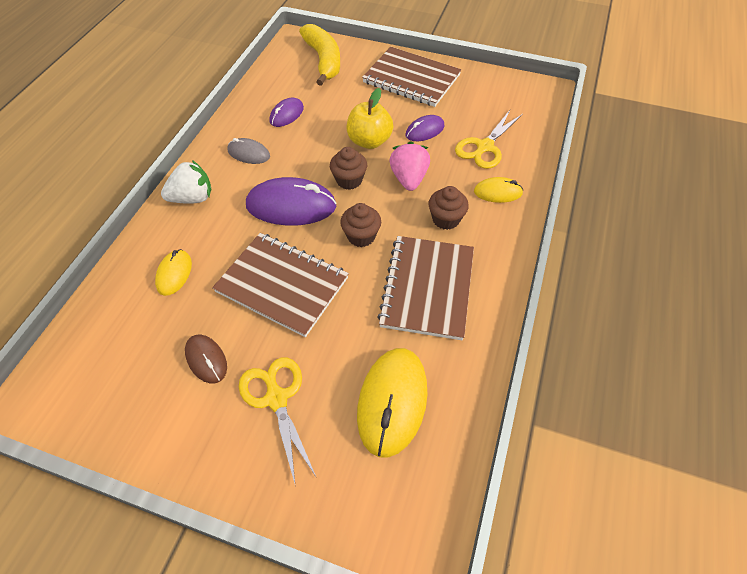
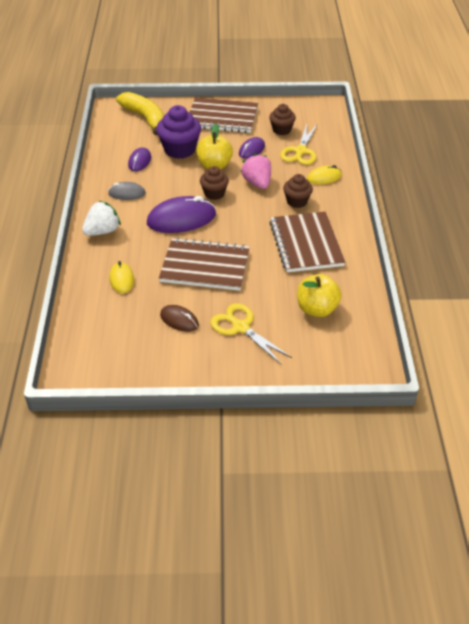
camera: 20 degrees left, 10 degrees down
(340, 110) = (180, 150): none -> purple cupcake
(361, 236) = (243, 225): brown cupcake -> brown cupcake (281, 130)
(392, 402) = (317, 309): yellow mouse -> yellow apple

